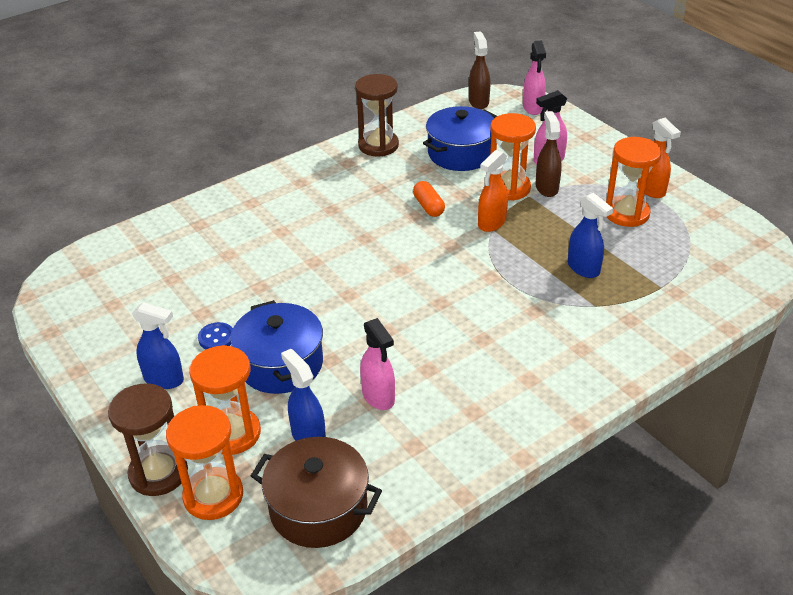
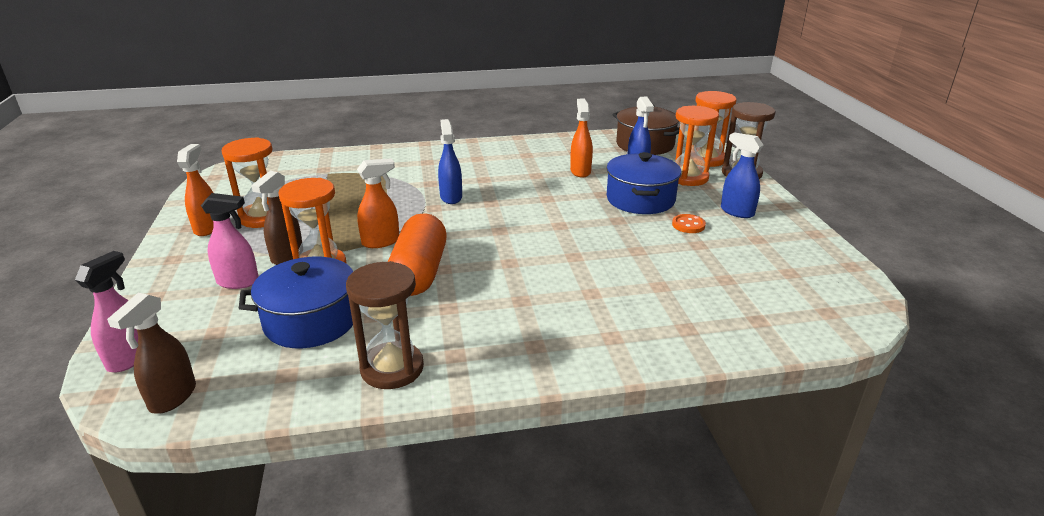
camera: 155 degrees left, 10 degrees down
(216, 338) = (688, 225): blue button -> orange button
(378, 397) = (580, 171): pink spray bottle -> orange spray bottle
(428, 206) = (419, 272): orange capsule -> orange capsule, size x1.99
(583, 268) = (359, 194): blue spray bottle -> blue spray bottle (451, 197)

